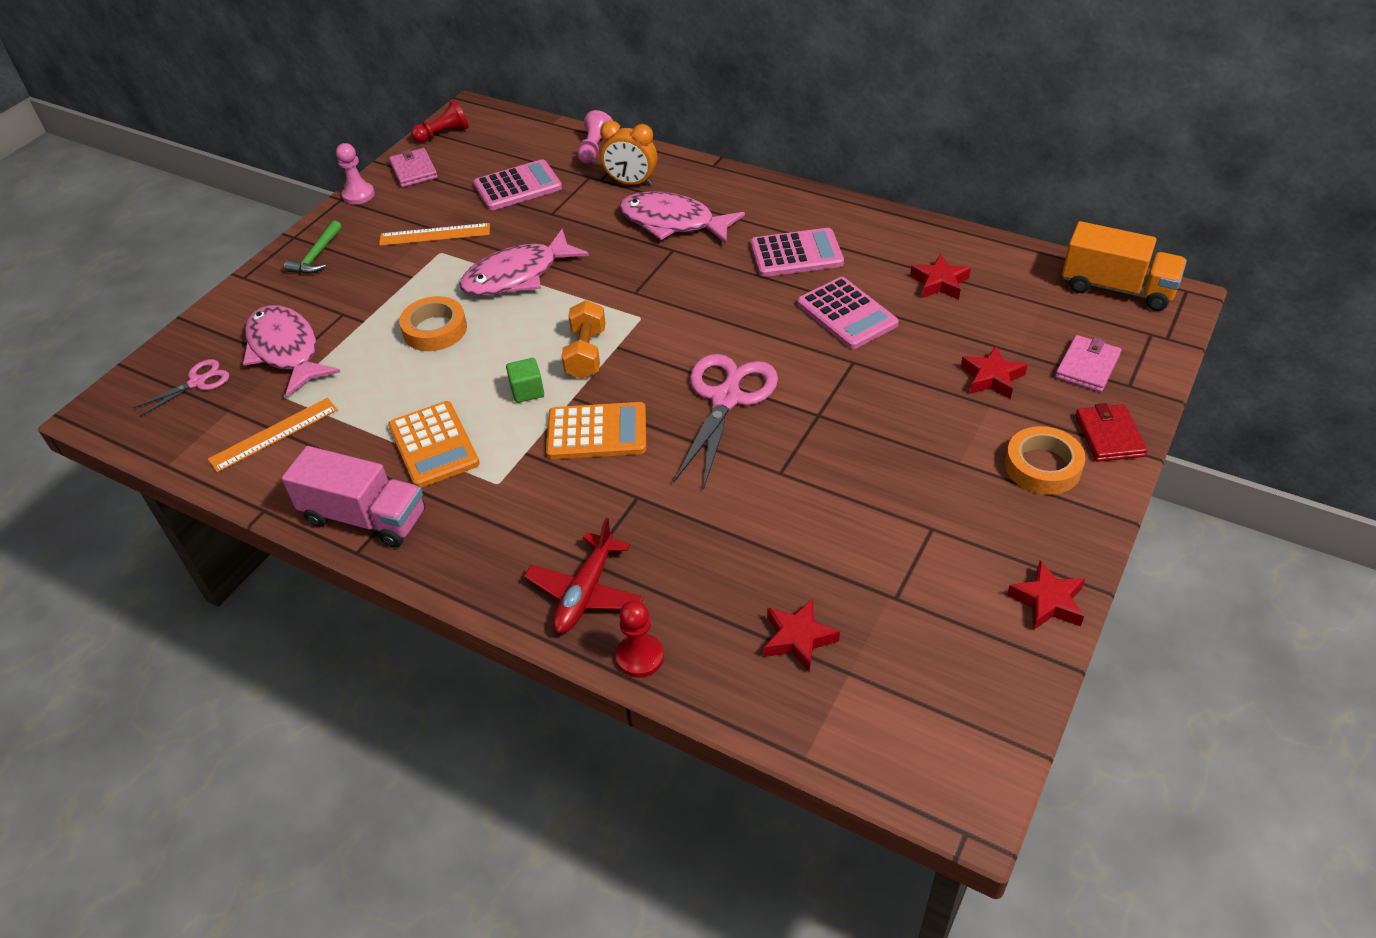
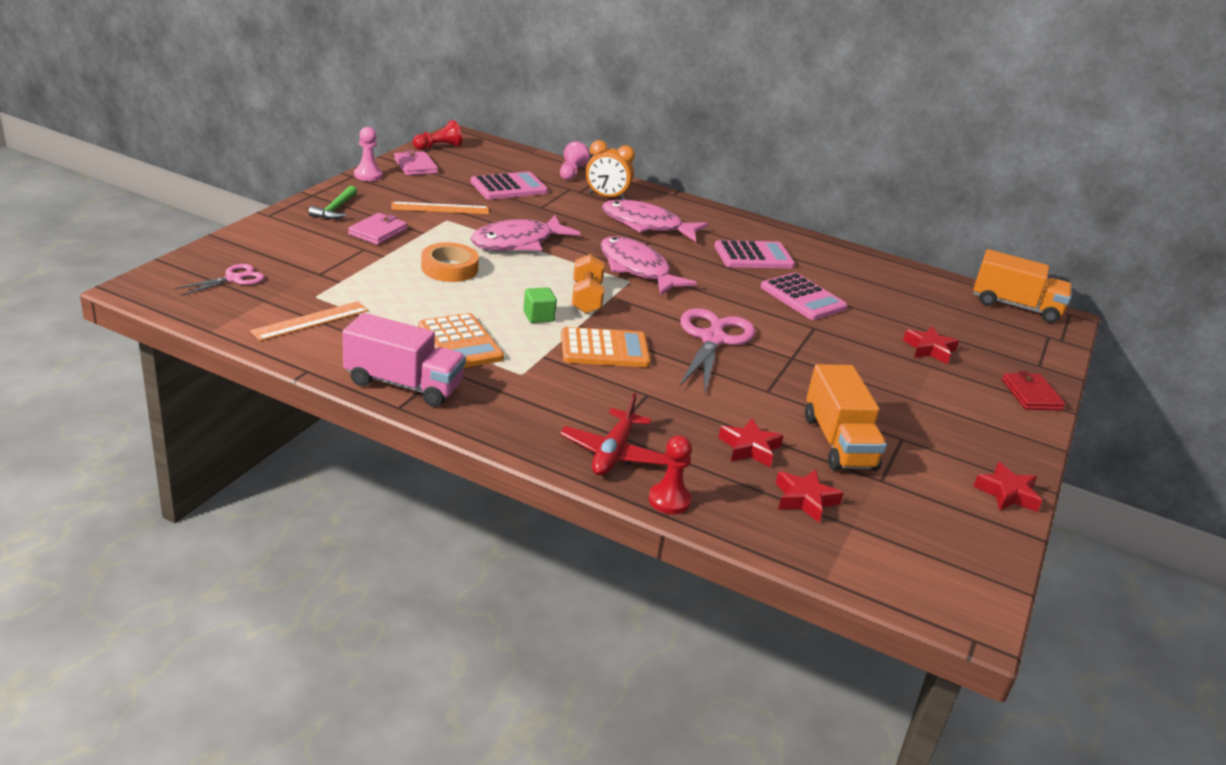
camera: 10 degrees left, 15 degrees down
(286, 350) = (315, 267): pink fish -> pink fish (637, 269)
(853, 544) = (838, 442): none -> orange truck
(939, 283) = (874, 287): red star -> red star (749, 448)
(1042, 466) = (983, 408): orange tape -> none
(1087, 366) = (1003, 350): pink wallet -> pink wallet (378, 232)

